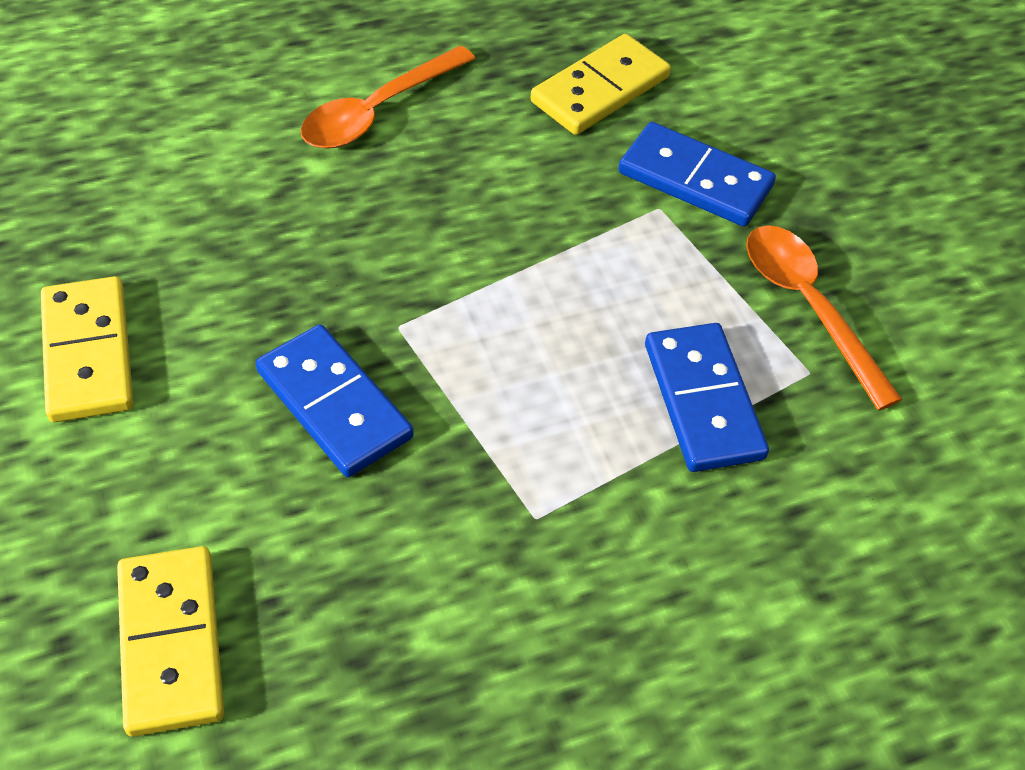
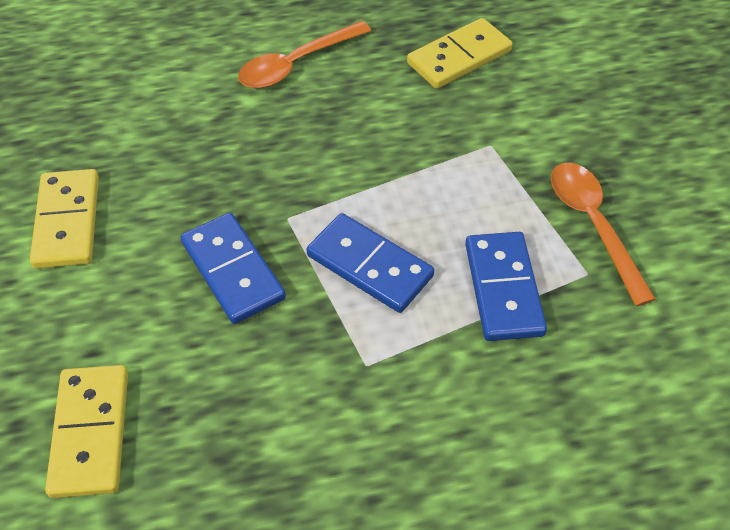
camera: 10 degrees right, 0 degrees up
(695, 179) = (520, 126): blue domino -> blue domino (370, 265)

